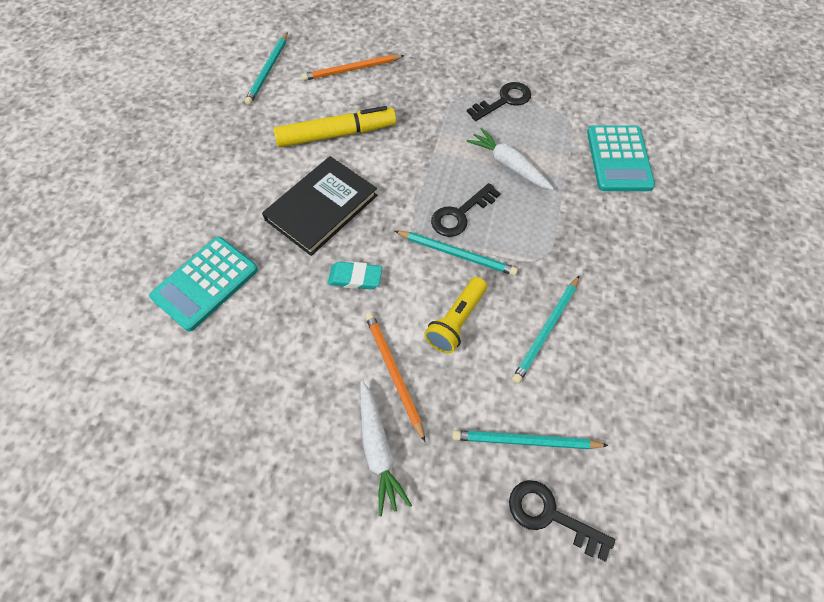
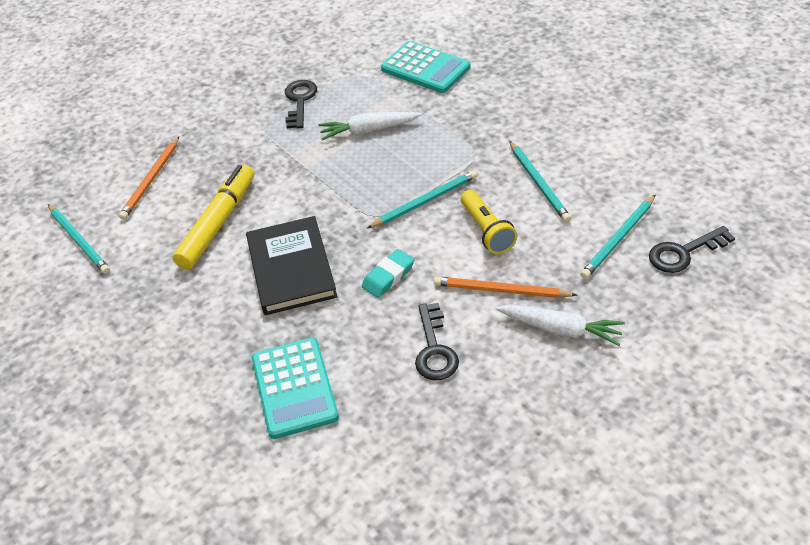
camera: 50 degrees left, 15 degrees down
(460, 214) = (388, 182): black key -> black key (434, 349)

